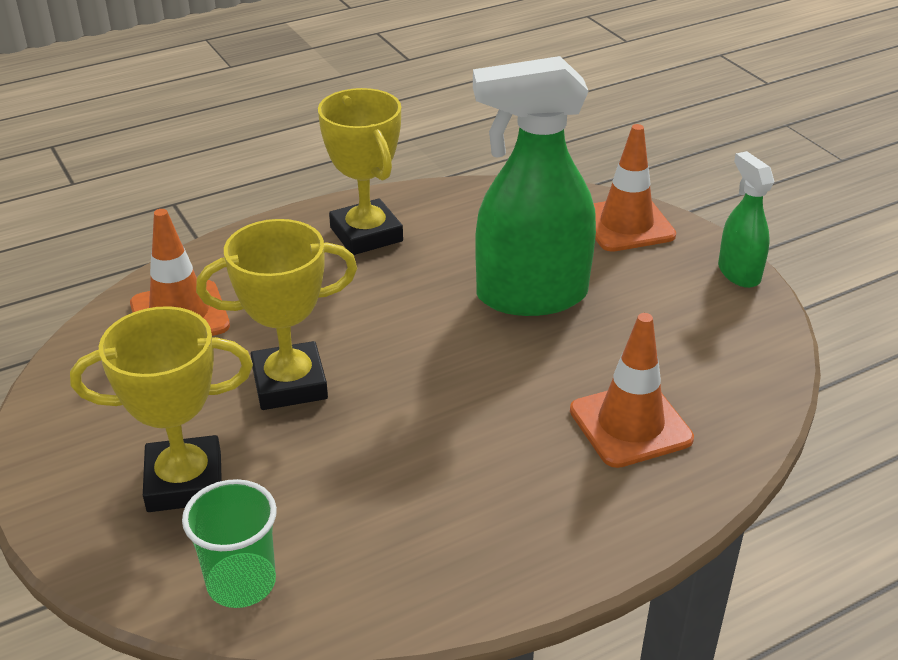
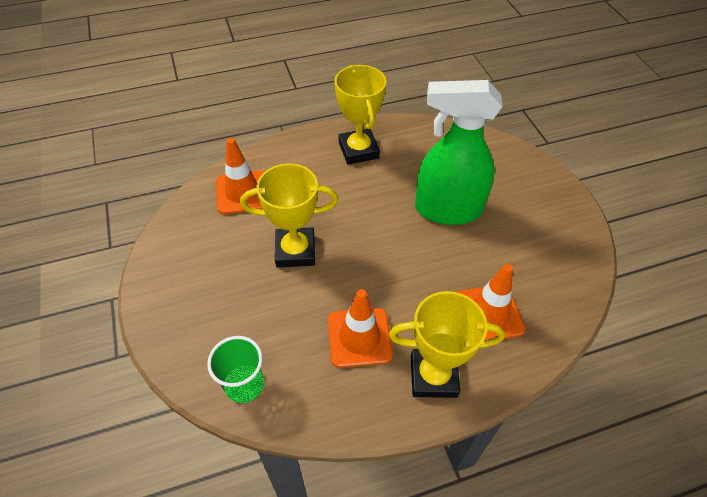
camera: 10 degrees right, 15 degrees up
(184, 482) = (225, 310): yellow trophy -> yellow trophy (433, 376)
(626, 225) = (516, 165): orange traffic cone -> orange traffic cone (359, 337)
(738, 273) = (578, 211): green spray bottle -> none

